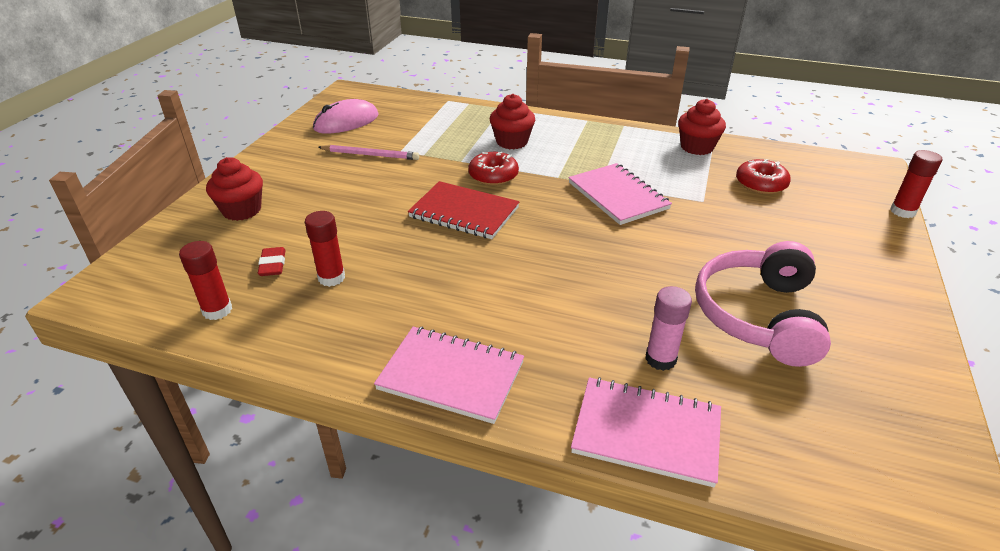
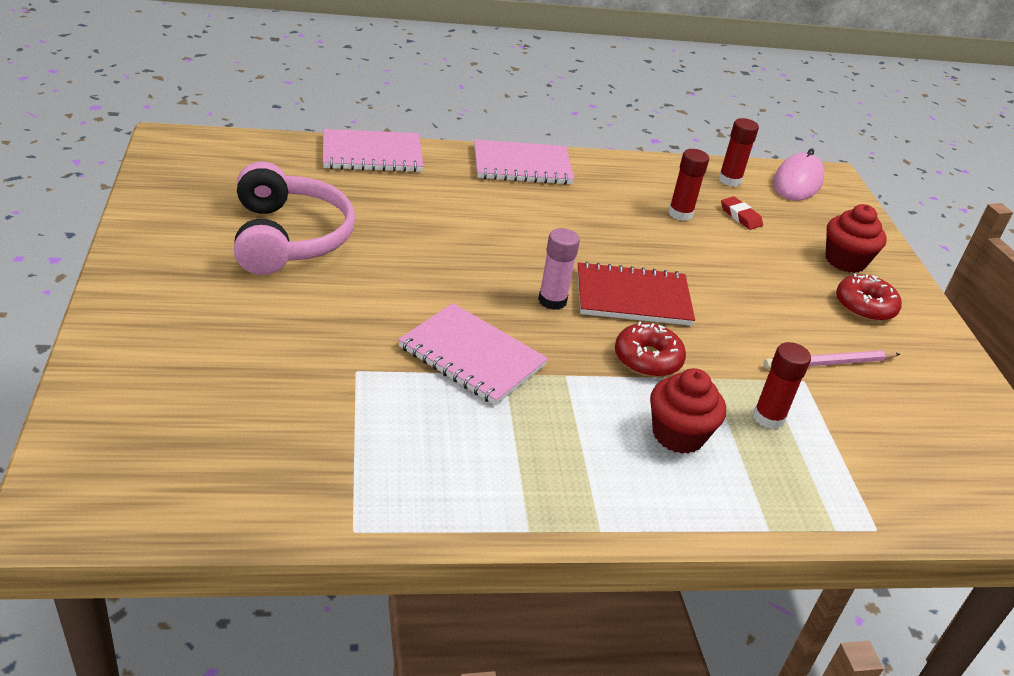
camera: 150 degrees right, 0 degrees up
(346, 122) = (944, 424): pink mouse -> pink mouse (797, 182)
(660, 359) = (372, 194): pink glue stick -> pink glue stick (552, 301)
(696, 147) = (381, 493): red cupcake -> none
(760, 184) = (271, 421): red donut -> red donut (865, 306)
(902, 211) = (60, 407): red glue stick -> red glue stick (768, 418)

